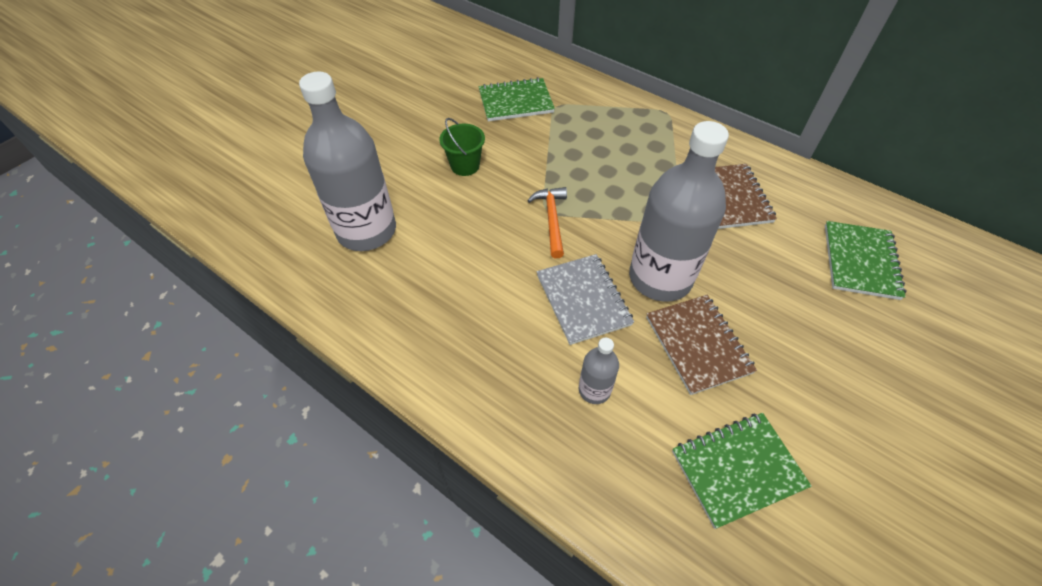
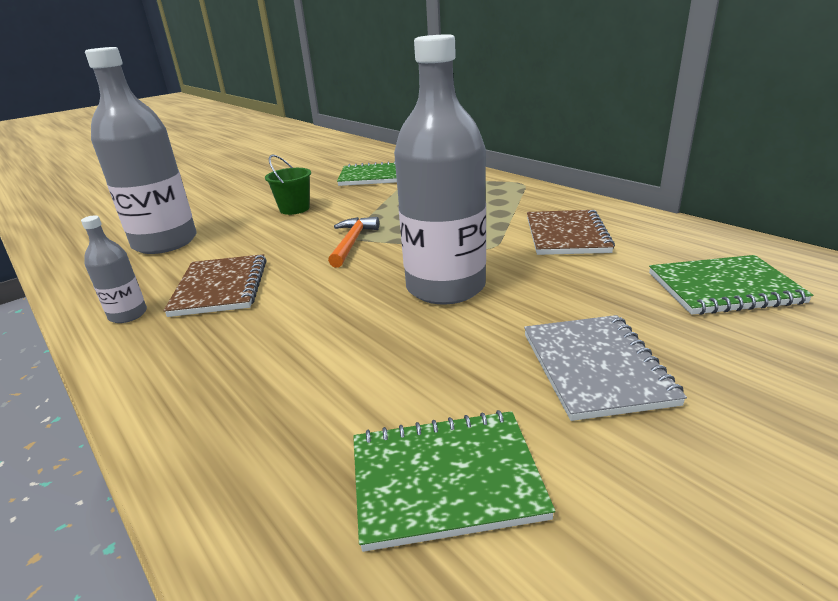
camera: 15 degrees right, 25 degrees down
(583, 300) = (341, 298): grey notebook -> grey notebook (595, 368)
(594, 390) = (297, 372): grey bottle -> grey bottle (128, 315)
(698, 345) = (460, 344): brown notebook -> brown notebook (220, 287)
(860, 261) = (723, 288): green notebook -> green notebook turned 60 degrees clockwise

